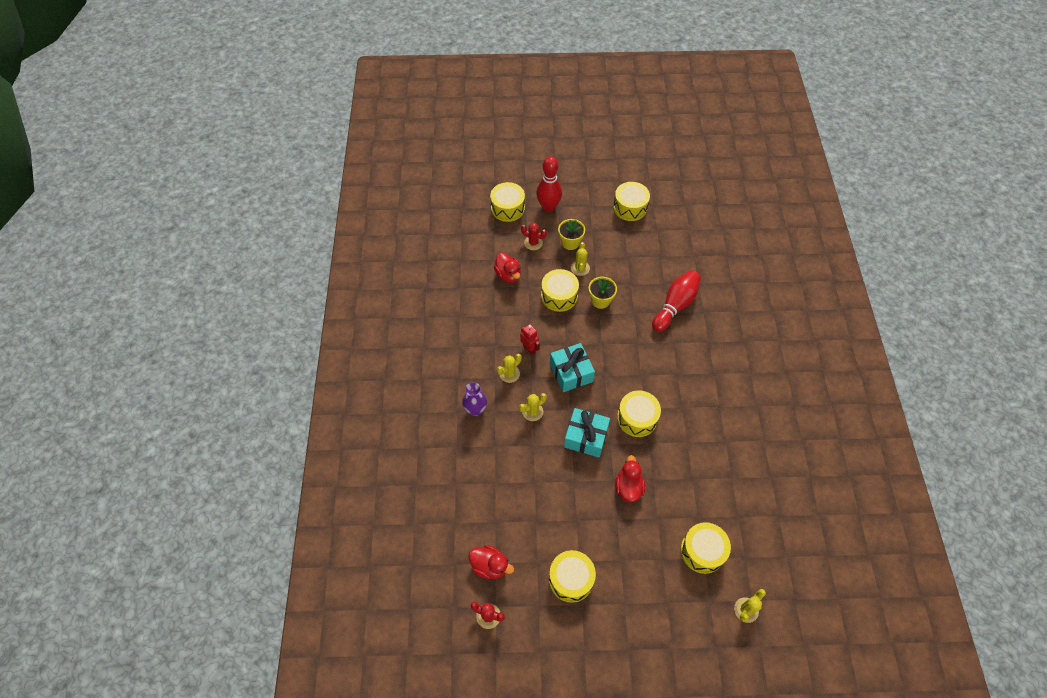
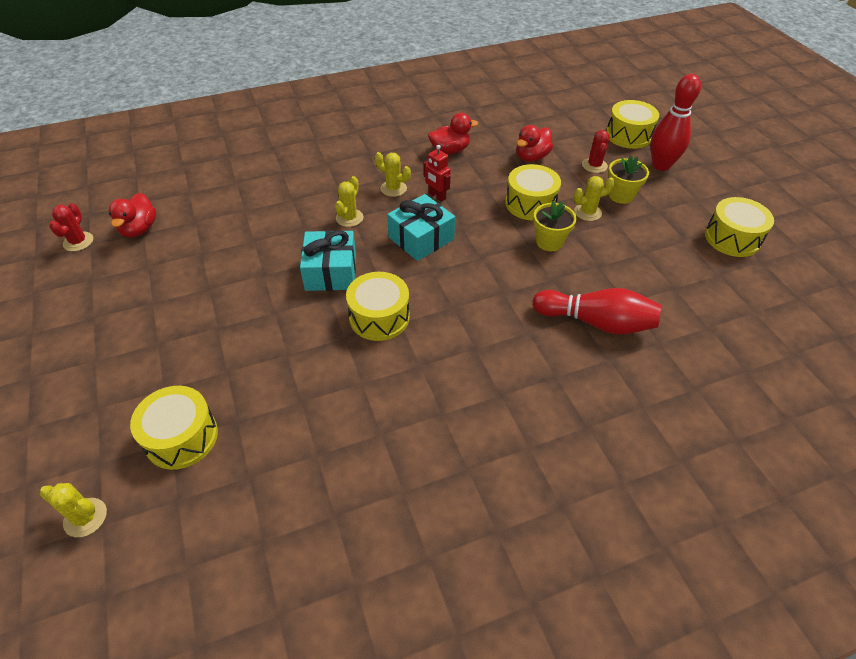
camera: 70 degrees right, 10 degrees down
(475, 410) = (334, 174): purple vase -> none
(529, 349) = (437, 196): red robot -> red robot turned 105 degrees clockwise
(532, 411) = (349, 218): yellow cactus -> yellow cactus turned 75 degrees clockwise
(571, 579) = (127, 300): yellow drum -> none
(628, 487) = (268, 329): red duck -> red duck (450, 150)

